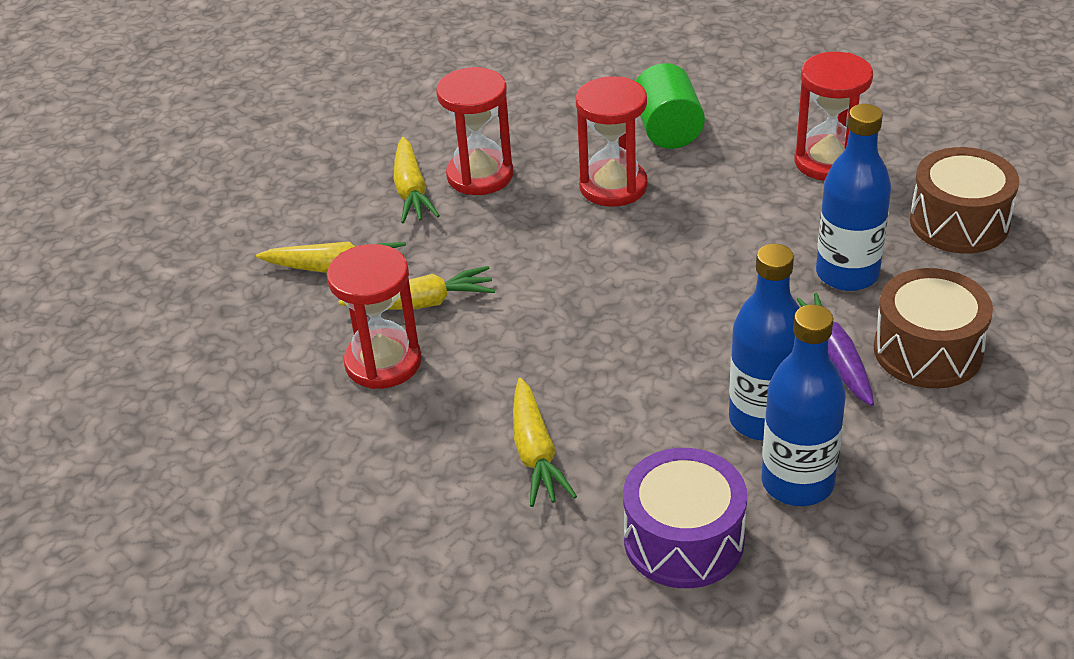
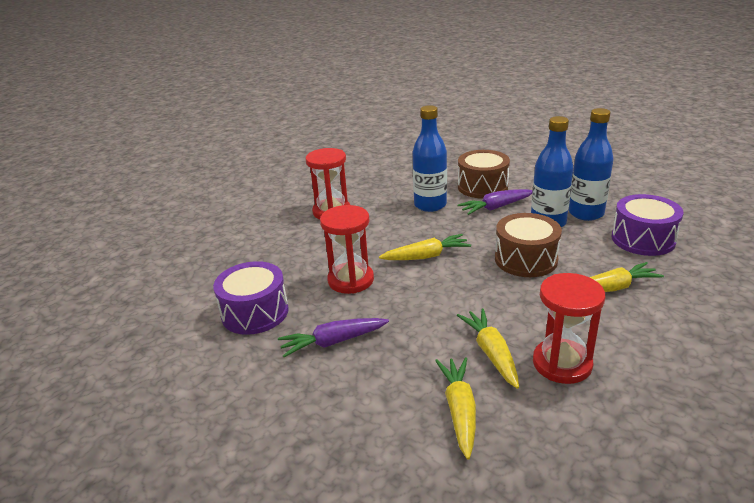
camera: 95 degrees left, 10 degrees down
(411, 191) = (352, 378): yellow carrot -> yellow carrot (426, 256)
(480, 175) = (333, 342): red hourglass -> purple carrot
(555, 112) = (255, 312): none -> purple drum
(668, 130) = (289, 263): green cylinder -> none
(959, 222) = (386, 180): brown drum -> brown drum (525, 259)

